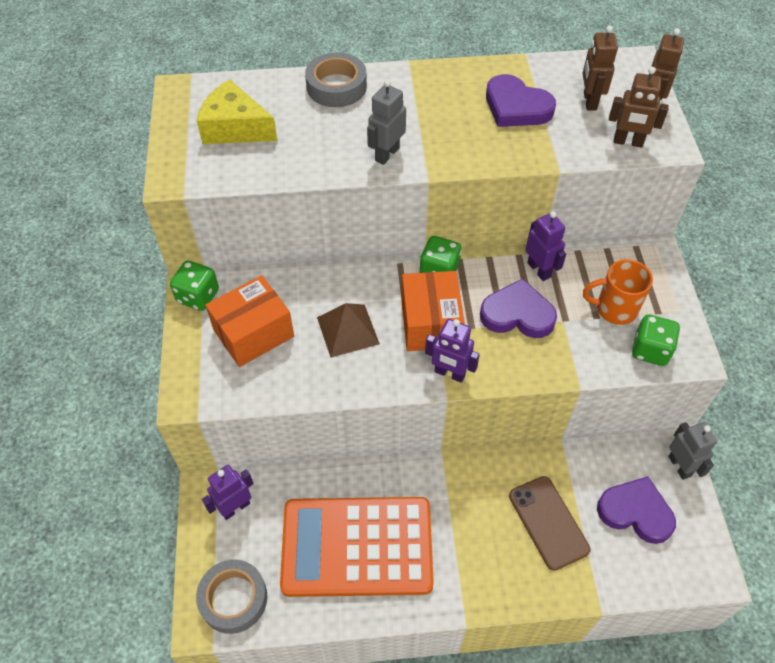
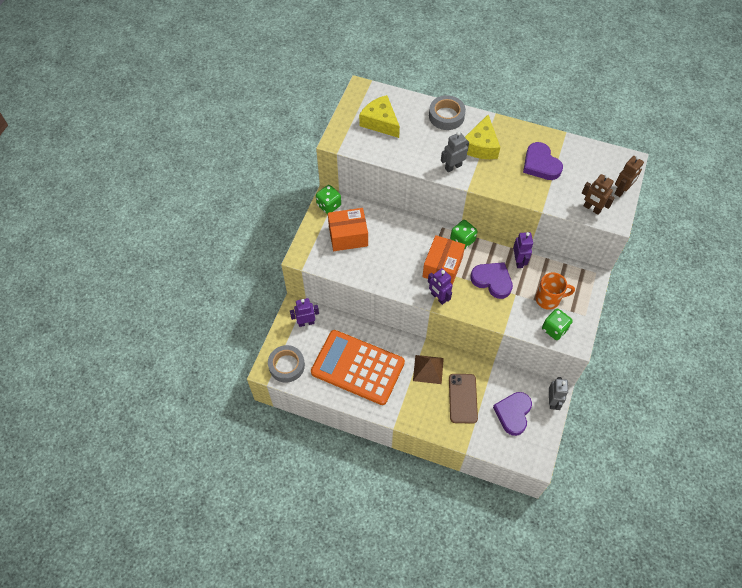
camera: 25 degrees right, 5 degrees up
(348, 330) = (397, 254): brown pyramid -> brown pyramid (428, 369)
(412, 111) = (480, 146): none -> yellow cheese
(589, 101) = (585, 176): brown robot -> none
(614, 309) = (548, 299): orange mug -> orange mug turned 150 degrees clockwise
(635, 512) = (513, 413): purple heart -> purple heart turned 120 degrees counterclockwise

